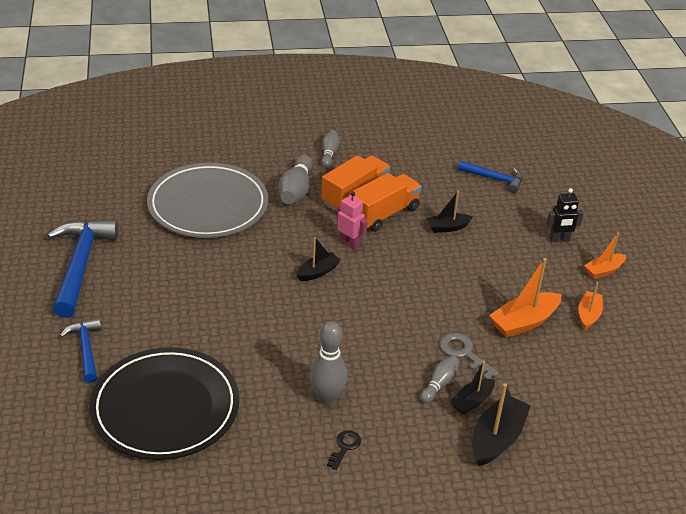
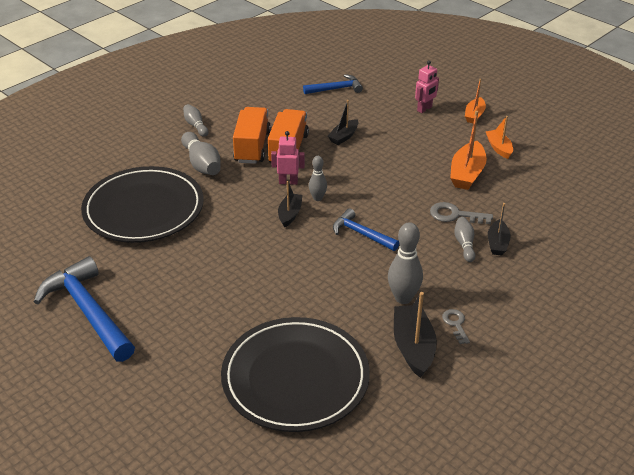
camera: 35 degrees left, 0 degrees up
(85, 349) = (175, 374): blue hammer -> blue hammer (361, 234)
(208, 205) = (144, 209): grey plate -> black plate
(345, 447) = (455, 324): black key -> grey key
(357, 271) = (317, 198): none -> grey bowling pin
(497, 439) = (540, 258): black boat -> black boat (413, 347)
(559, 240) = (424, 109): black robot -> pink robot

